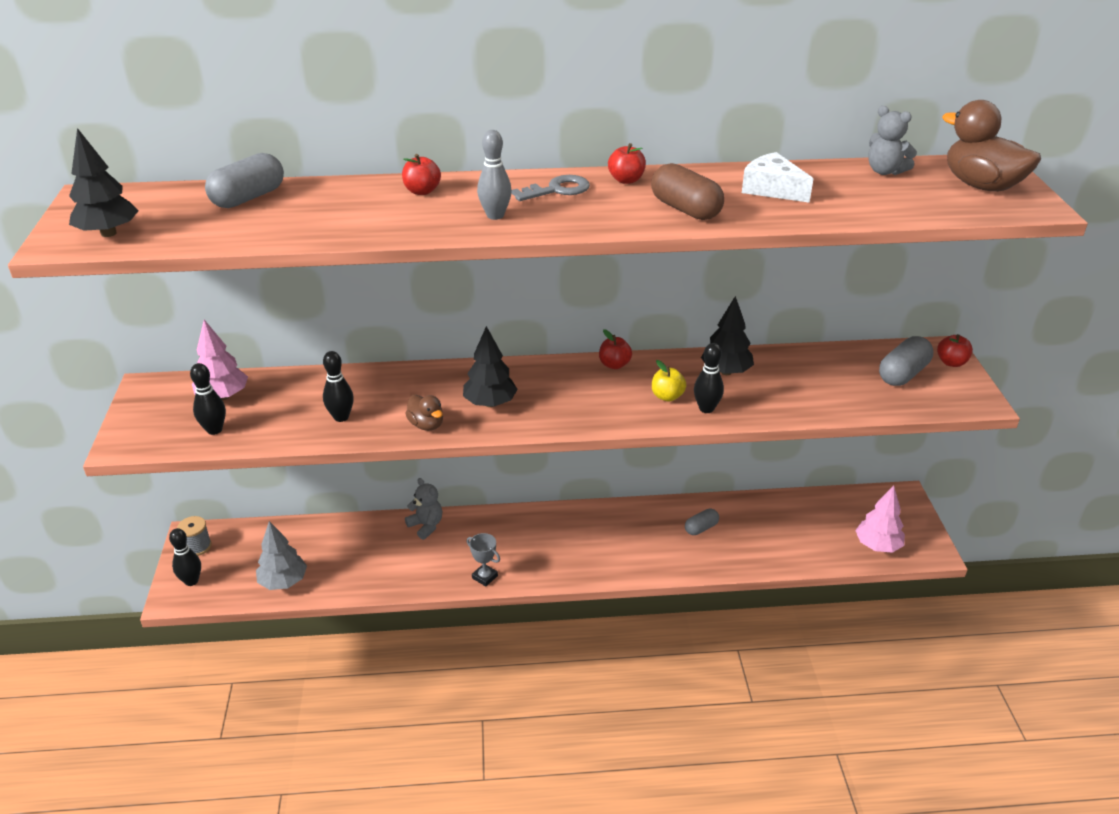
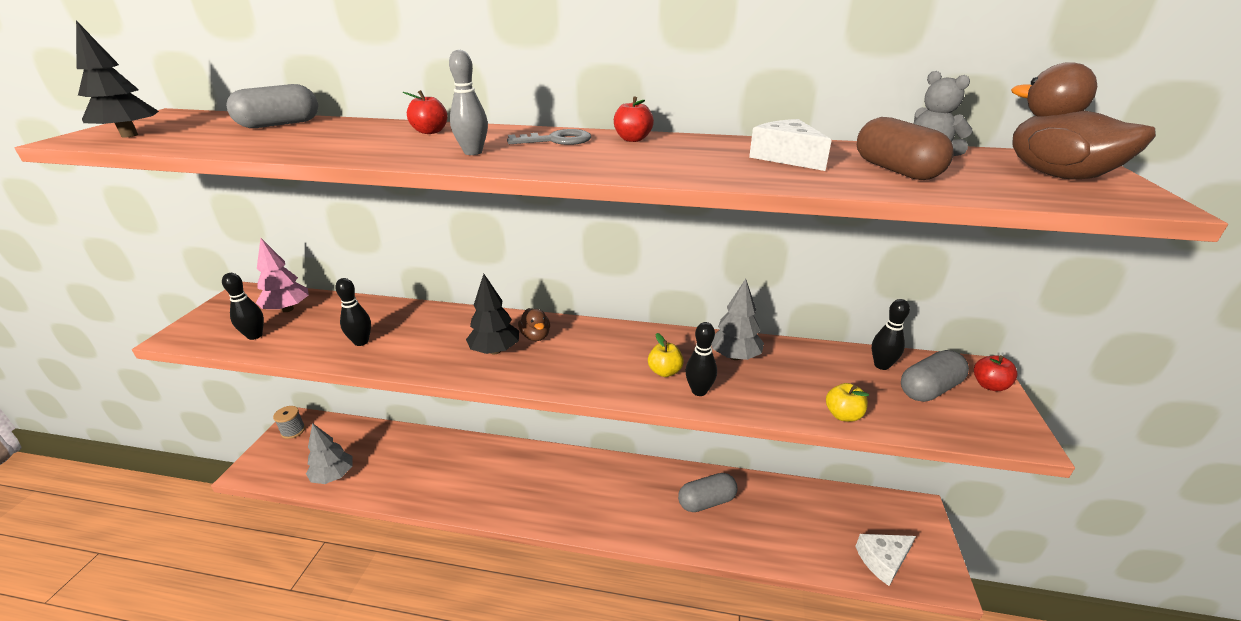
camera: 15 degrees right, 5 degrees down
(191, 581) = (269, 459): black bowling pin -> black bowling pin (881, 365)
(426, 425) = (426, 361): brown duck -> brown duck (535, 336)
(426, 526) = (470, 448): grey teddy bear -> none
(485, 577) = (493, 508): grey trophy -> none
(614, 365) = (629, 333): red apple -> none
(685, 209) = (675, 164): brown capsule -> brown capsule (895, 170)
(701, 528) = (706, 501): grey capsule -> grey capsule, size x1.64
(726, 371) = (734, 356): black tree -> grey tree
(836, 408) = (843, 415): none -> yellow apple
(877, 546) = (883, 560): pink tree -> white cheese

